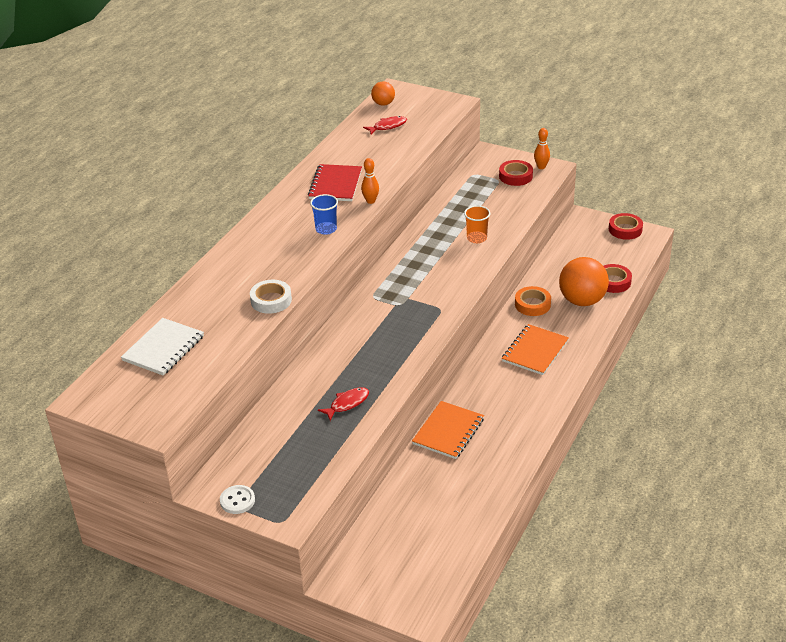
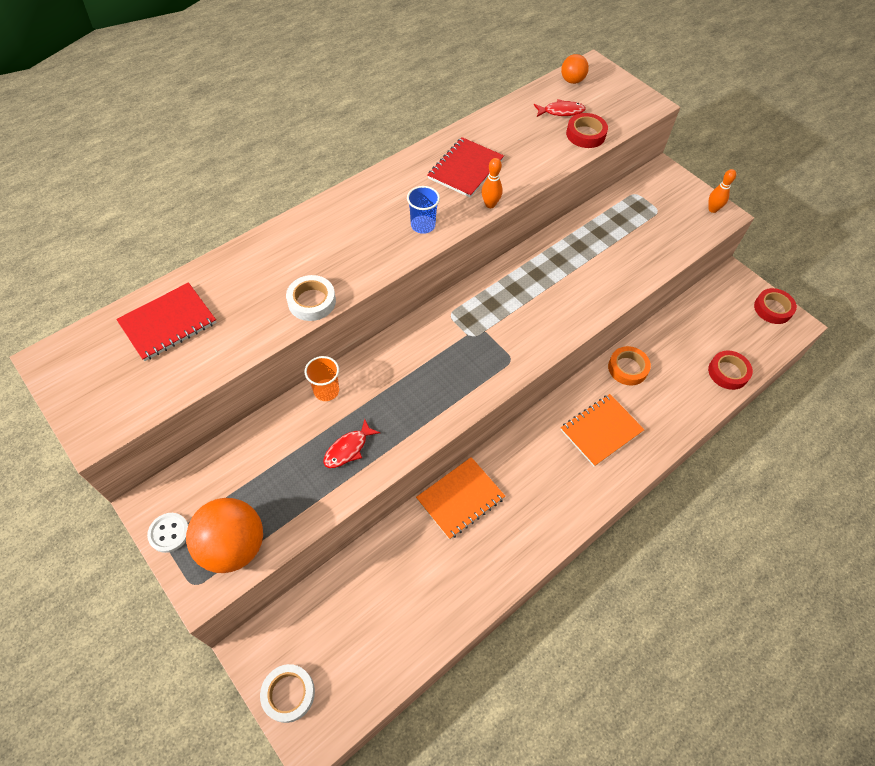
camera: 20 degrees right, 20 degrees up
(163, 348) = (168, 323): white notebook -> red notebook
(347, 404) = (348, 449): red fish -> red fish turned 150 degrees clockwise
(388, 596) = (288, 694): none -> white tape
(476, 238) = (597, 279): orange cup -> orange cup (326, 391)
(515, 176) = (679, 212): red tape -> red tape (585, 134)
(582, 301) = (682, 384): orange ball -> orange ball (233, 546)

